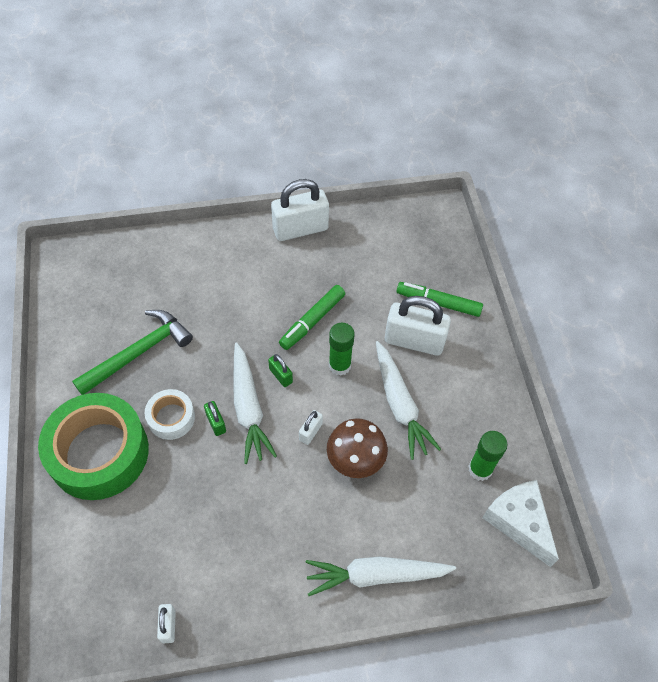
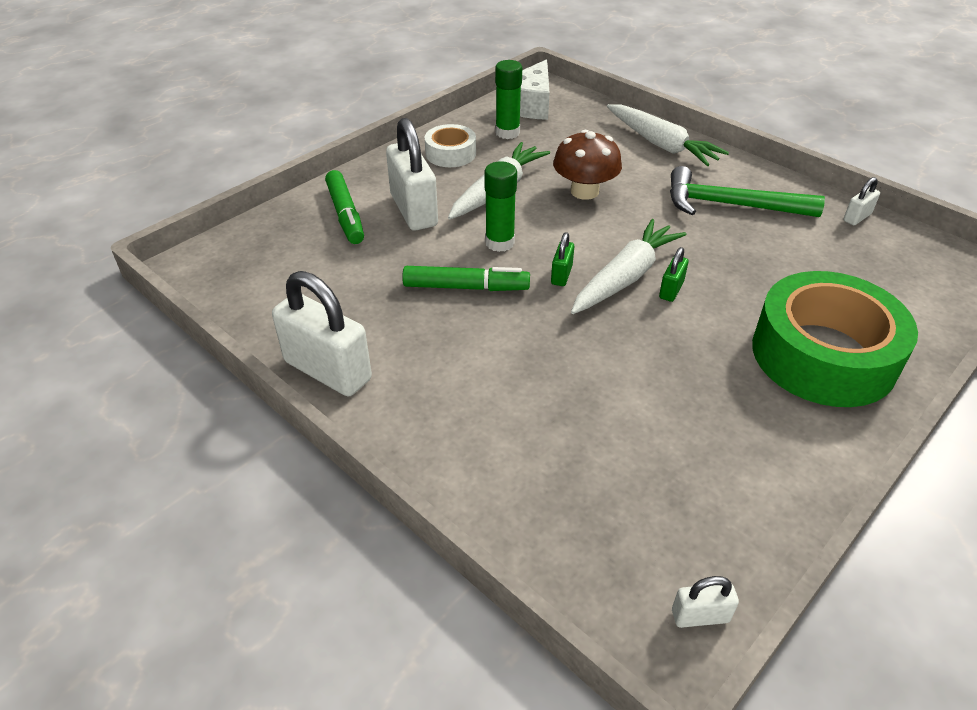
camera: 125 degrees left, 15 degrees down
(138, 352) = (683, 407): green hammer -> green hammer (730, 205)
(171, 418) = (712, 325): white tape -> white tape (450, 154)
(310, 432) = (594, 227): white padlock -> white padlock (700, 616)

